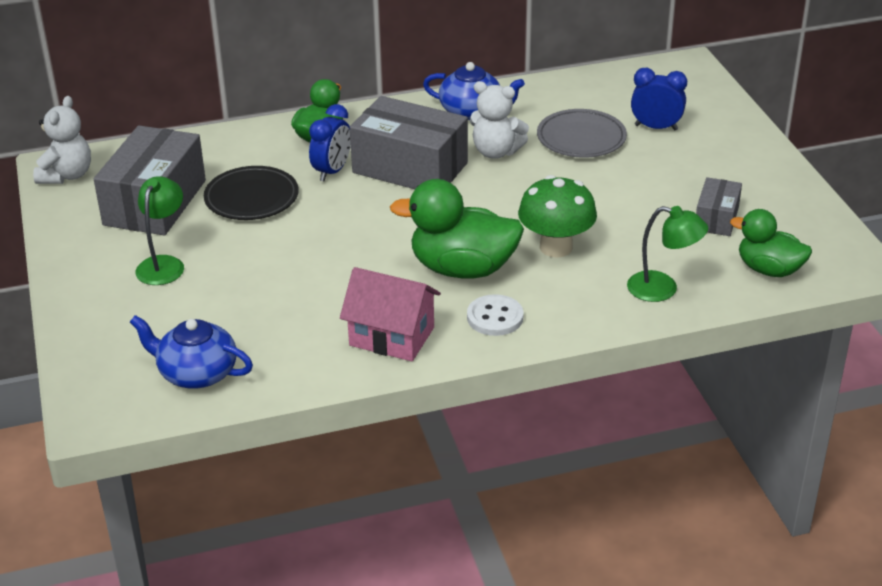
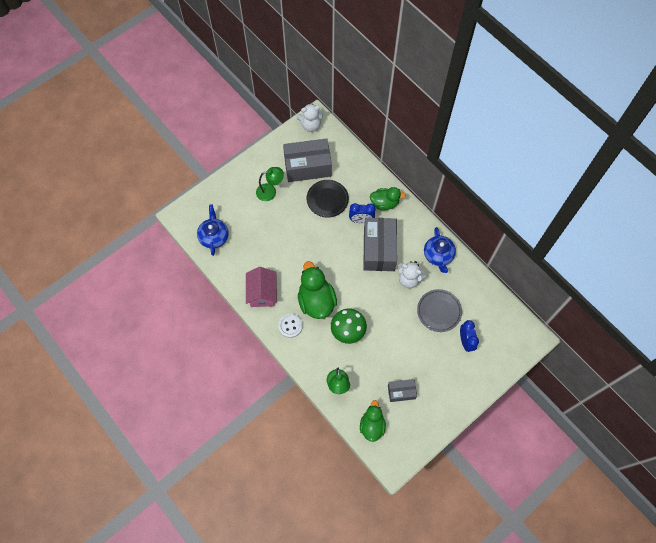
camera: 65 degrees right, 30 degrees up
(496, 152) = (409, 279): white teddy bear -> white teddy bear turned 60 degrees counterclockwise

